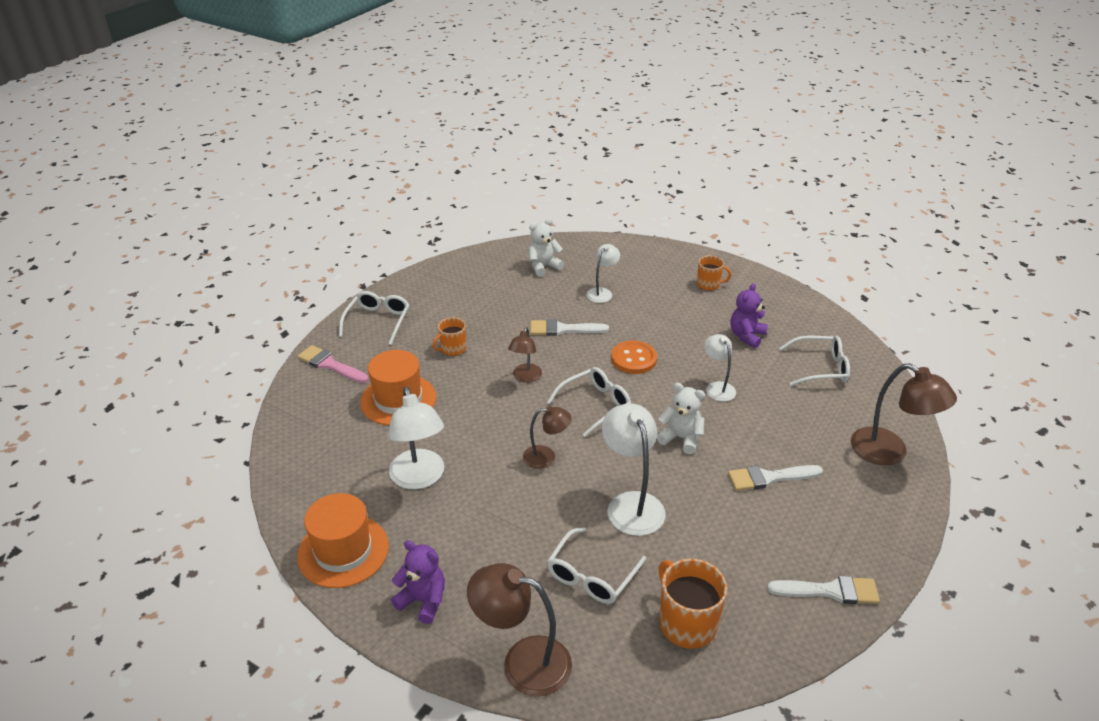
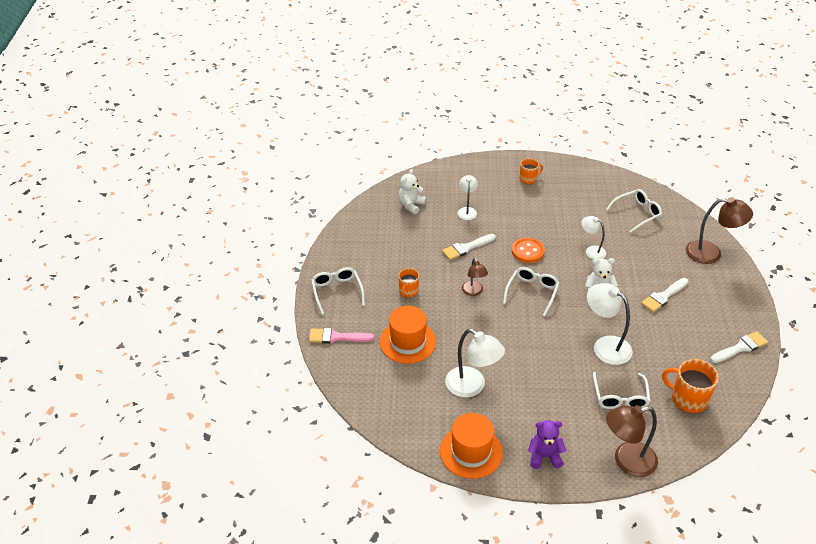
camera: 30 degrees left, 5 degrees up
(546, 457) = (534, 339): brown lamp -> none
(746, 336) = (580, 208): purple teddy bear -> none

